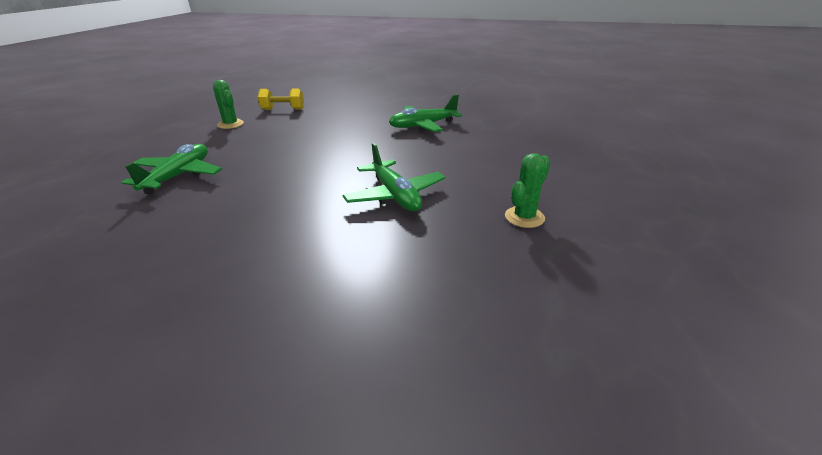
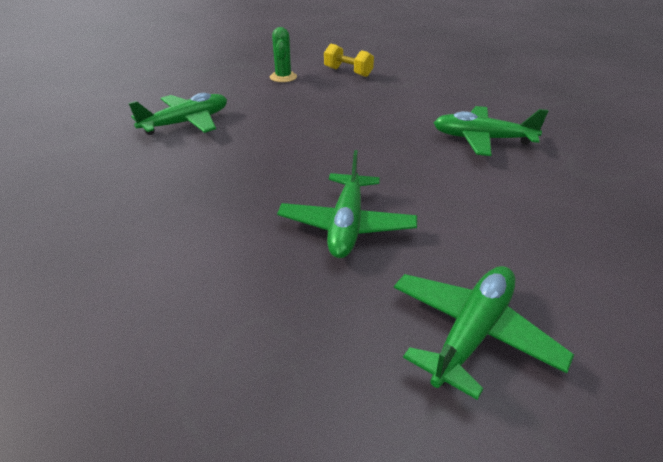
camera: 35 degrees right, 5 degrees up
(524, 217) = (472, 333): green cactus -> green plane

